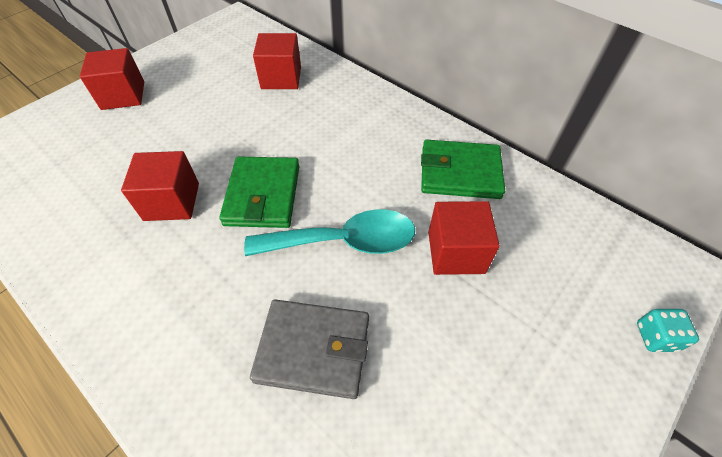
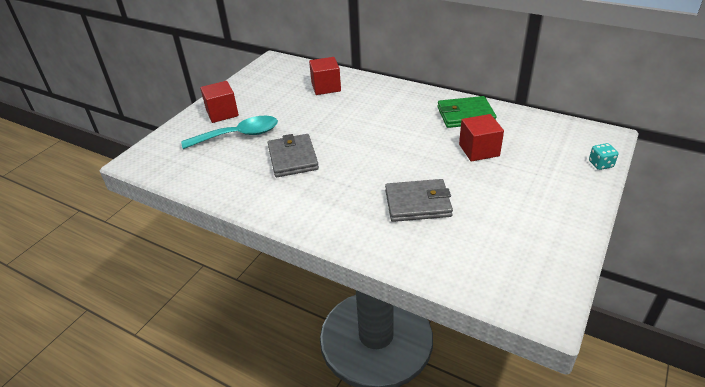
camera: 10 degrees left, 15 degrees down
(172, 201) = (293, 158): red cube -> grey wallet
(263, 195) = (349, 145): green wallet -> none
(344, 241) = (411, 157): turquoise spoon -> turquoise spoon (239, 135)

